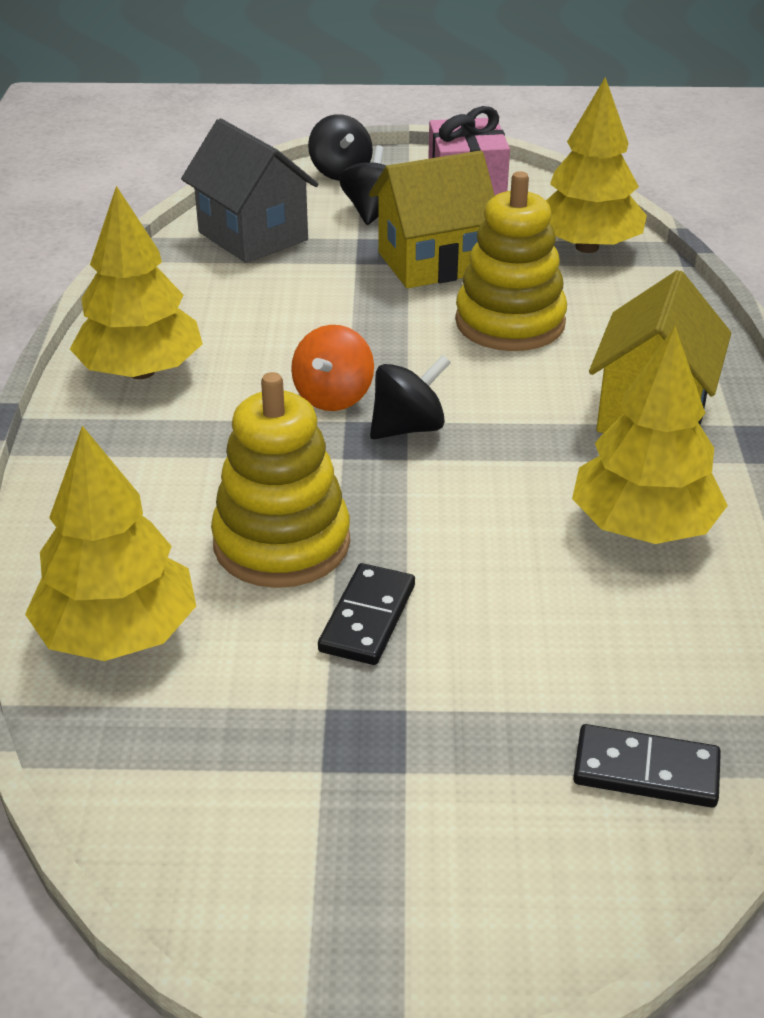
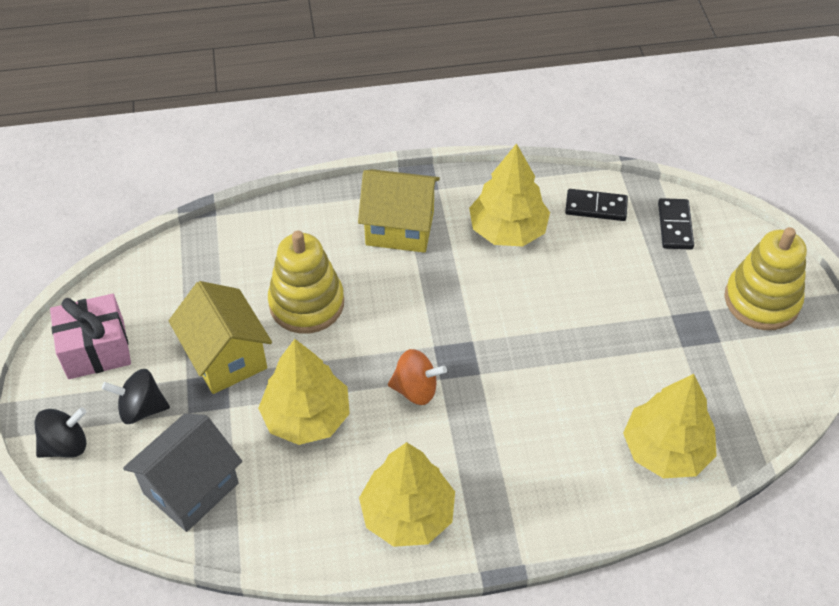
camera: 100 degrees left, 15 degrees up
(282, 543) = (568, 389): yellow stacking toy -> yellow stacking toy (762, 300)
(367, 618) = (615, 339): black domino -> black domino (596, 207)
(408, 428) = (441, 344): black spinning top -> none
(587, 247) = (193, 267): yellow tree -> yellow tree (307, 417)

